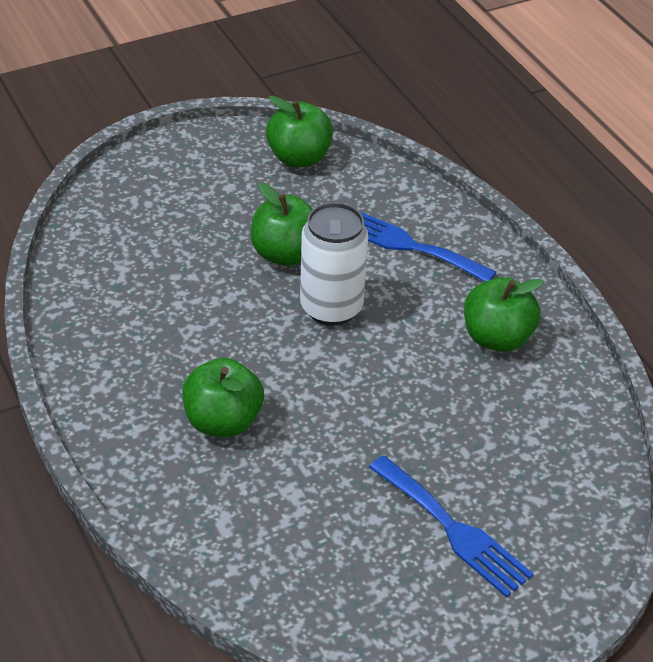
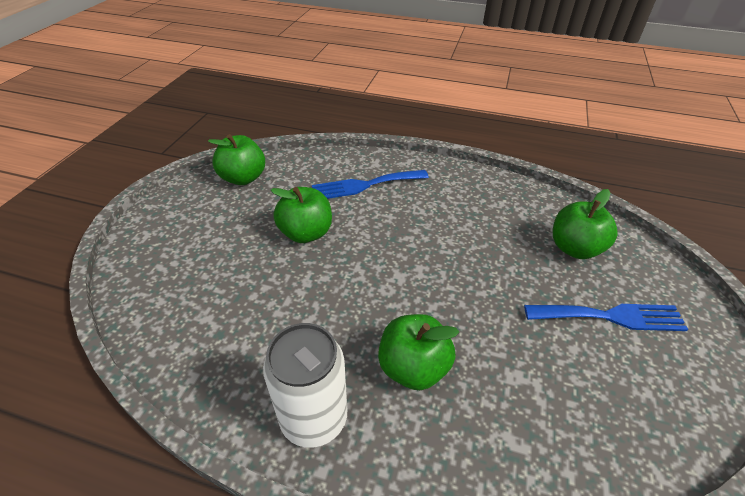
camera: 45 degrees left, 0 degrees up
(331, 308) = (373, 244): white can -> white can (314, 418)
(497, 338) = (470, 200): green apple -> green apple (574, 248)

